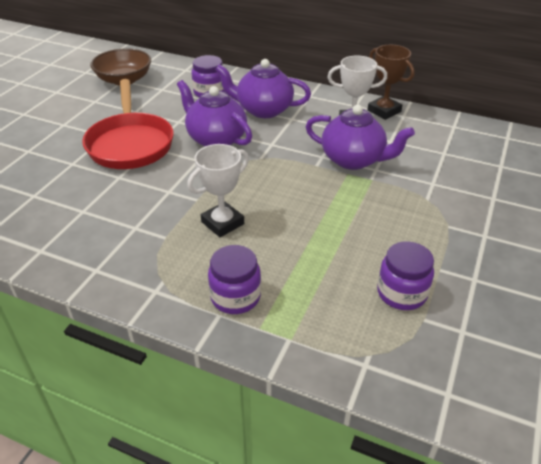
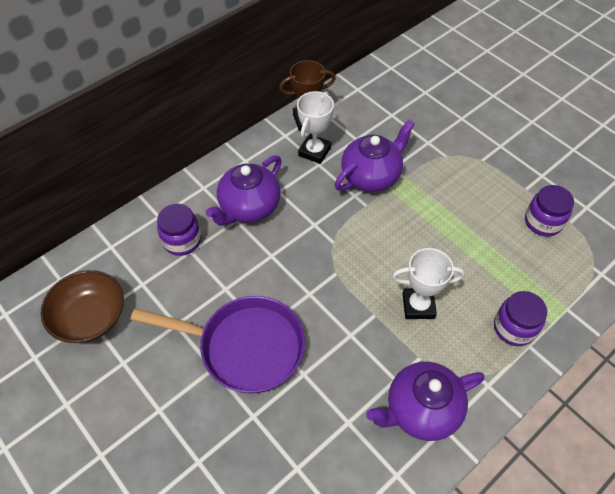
camera: 65 degrees left, 15 degrees up
(130, 144) = (245, 347): red pan -> purple pan
(216, 139) = (280, 266): purple teapot -> purple teapot (421, 410)
(222, 223) = (418, 306): white trophy -> white trophy turned 75 degrees counterclockwise

